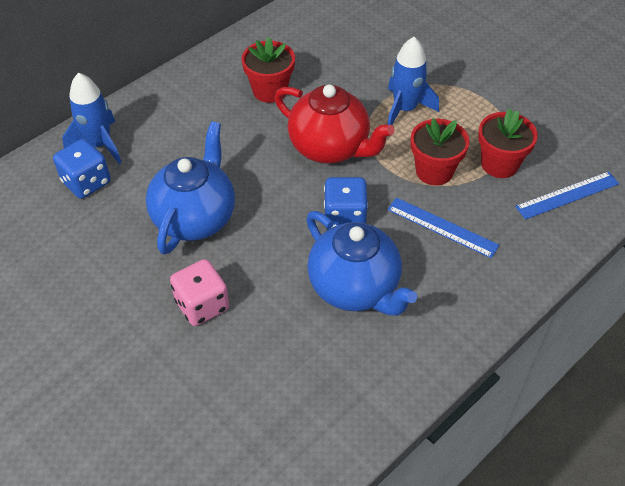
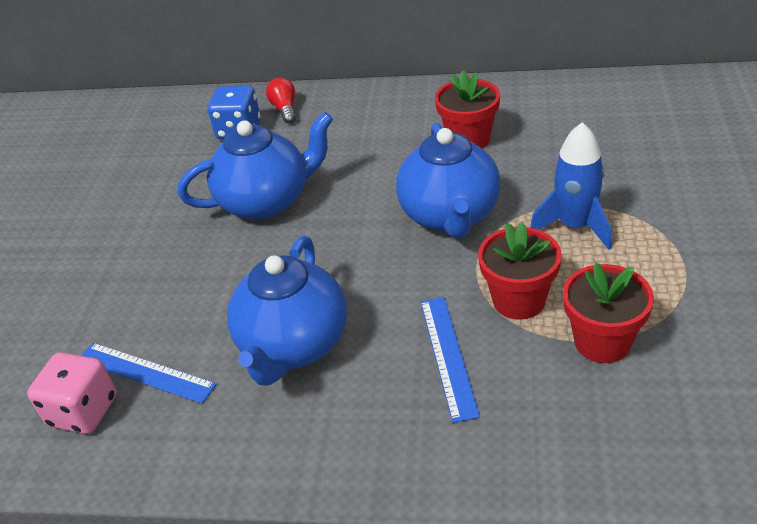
camera: 55 degrees right, 10 degrees down
(99, 144) = (285, 109): blue rocket -> red light bulb
(202, 305) = (175, 268): pink dice -> pink dice (83, 411)
(330, 148) = (450, 216): red teapot -> blue teapot
(344, 217) = (374, 282): blue dice -> none
(567, 195) = (639, 430): blue ruler -> blue ruler (145, 372)

